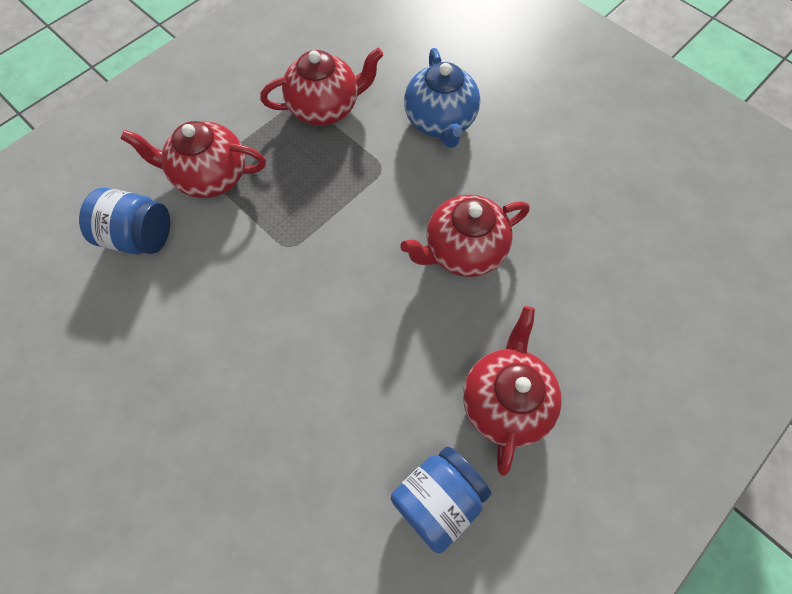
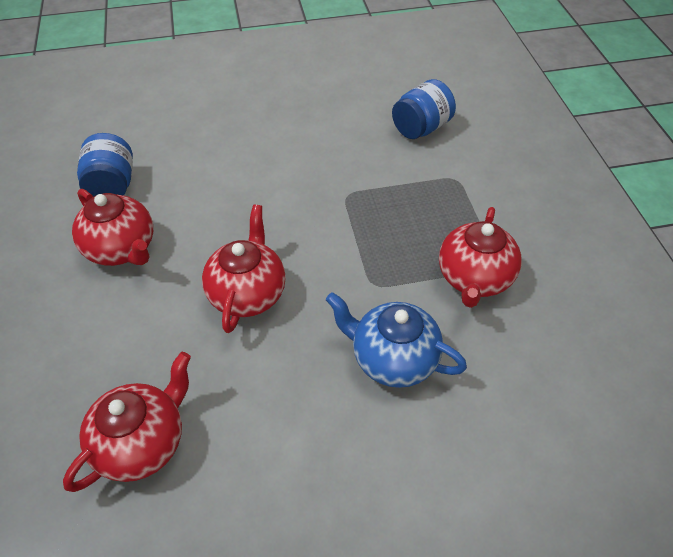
camera: 125 degrees right, 15 degrees down
(210, 176) = (448, 178): red teapot -> red teapot (143, 442)

